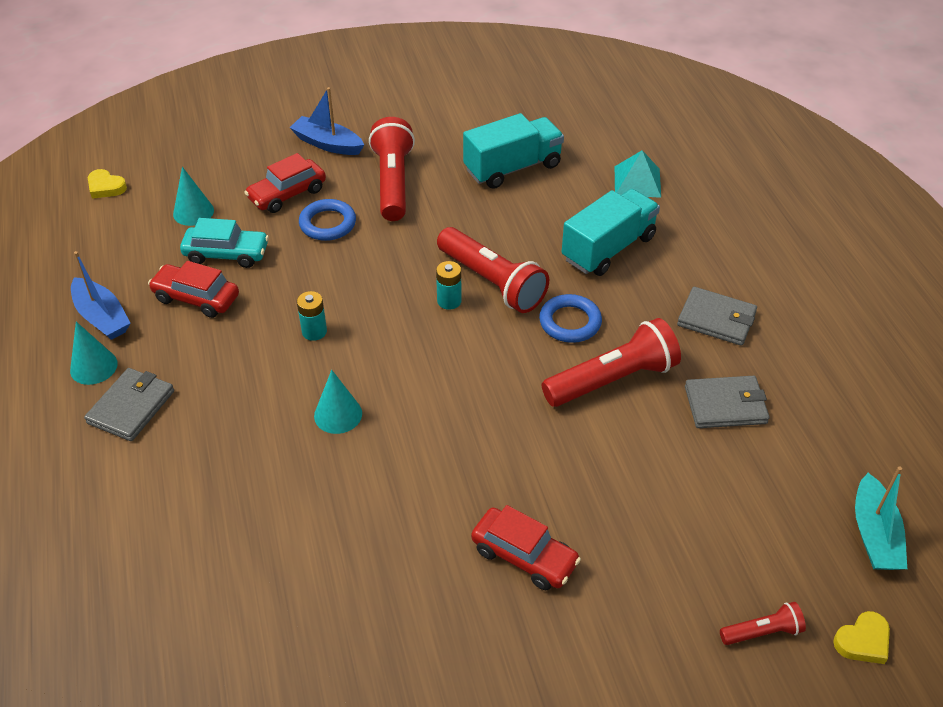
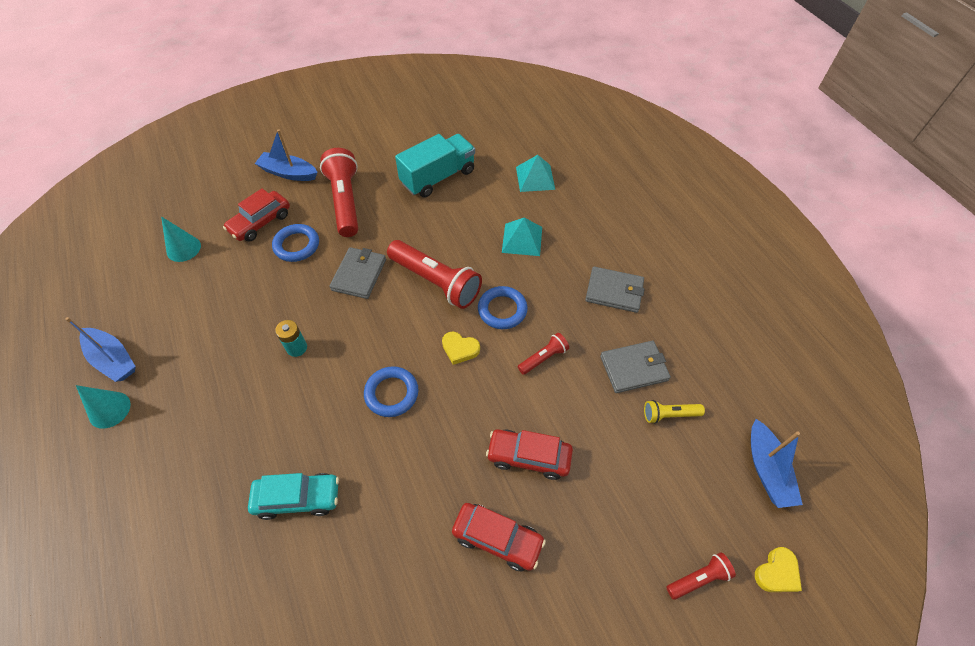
camera: 10 degrees left, 10 degrees up
(106, 187) = (106, 234): yellow heart -> yellow heart (460, 349)
(131, 407) = (146, 445): grey wallet -> grey wallet (359, 274)
(196, 298) = (193, 330): red car -> red car (528, 457)
(226, 254) = (215, 284): turquoise car -> turquoise car (298, 498)
(338, 414) = (325, 425): turquoise cone -> none
(420, 393) = (391, 393): none -> blue ring
(449, 301) = (404, 304): turquoise battery -> none
(608, 248) = (522, 239): turquoise truck -> turquoise pyramid
(612, 379) = (543, 358): red flashlight -> red flashlight, size x0.49
(761, 460) = (669, 415): none -> yellow flashlight
(874, 534) = (767, 470): turquoise boat -> blue boat

